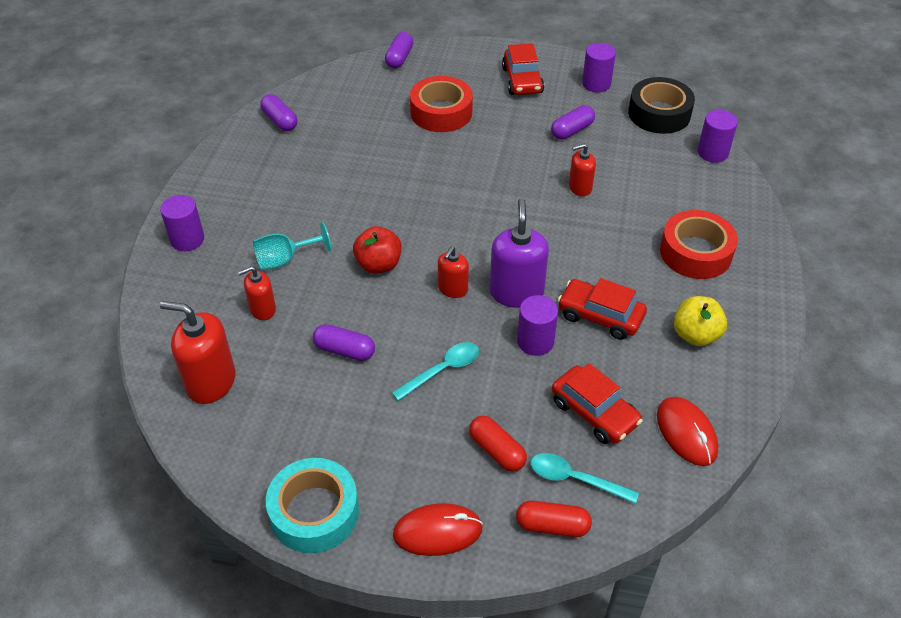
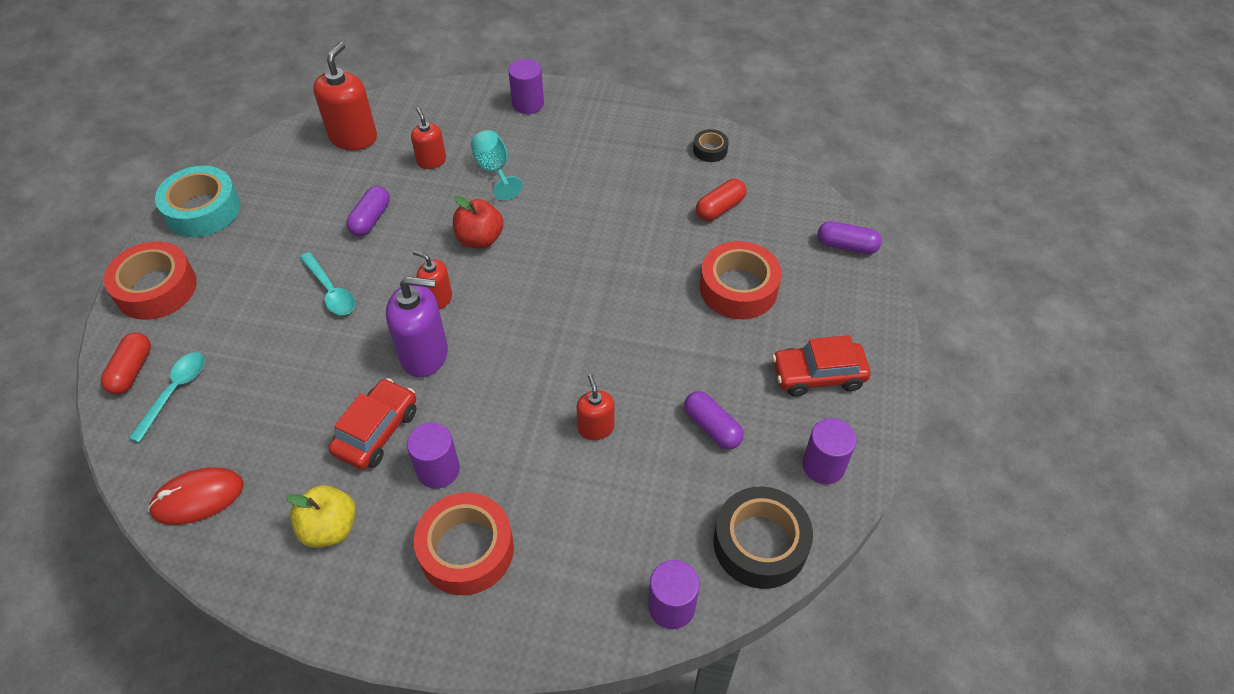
camera: 90 degrees right, 5 degrees up
(280, 121) = (710, 150): purple capsule -> black tape
(437, 531) = (156, 288): red mouse -> red tape
(497, 451) = (225, 332): red capsule -> red capsule (720, 208)
(535, 341) = (351, 368): purple cylinder -> purple cylinder (438, 470)
(594, 412) = (247, 414): red car -> none

